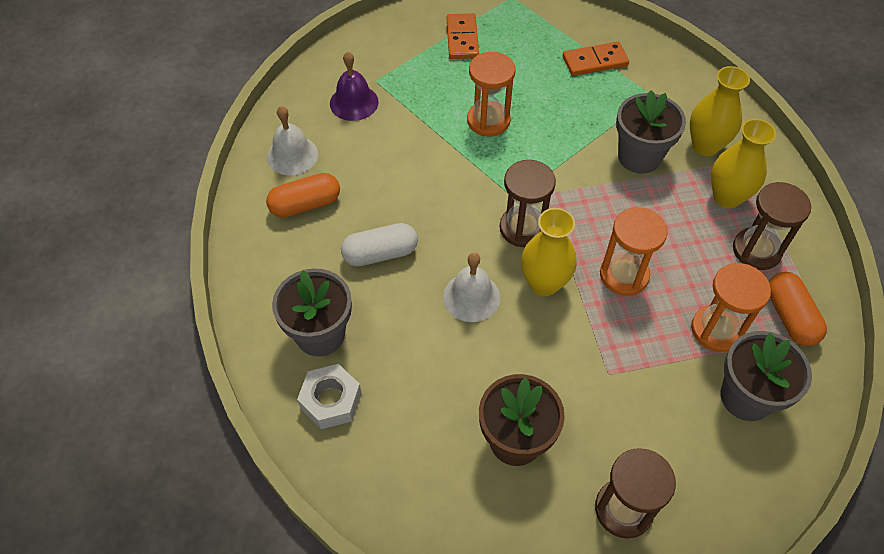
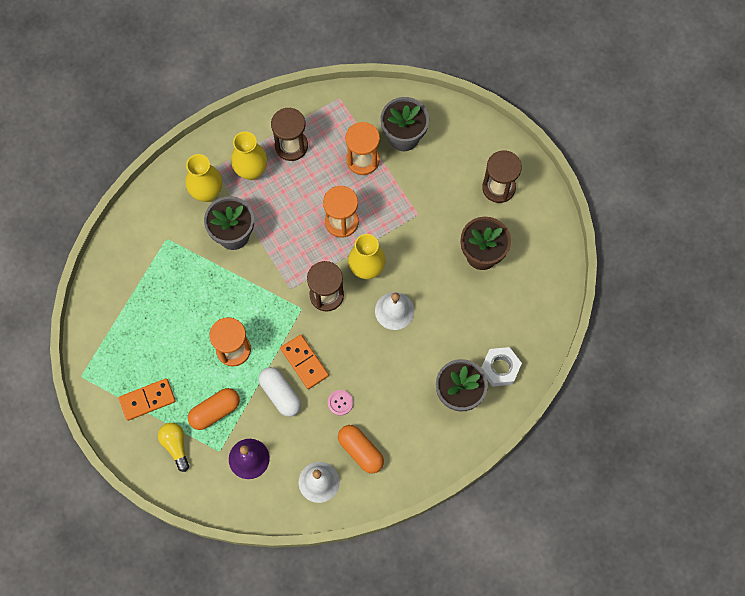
camera: 110 degrees left, 15 degrees up
(375, 202) = (340, 403): none -> pink button
(380, 254) = (383, 381): white capsule -> white capsule (280, 394)
(400, 49) = (176, 445): none -> yellow light bulb
(595, 61) = (141, 289): orange domino -> orange domino (304, 362)
(790, 317) = (337, 120): orange capsule -> orange capsule (215, 411)

